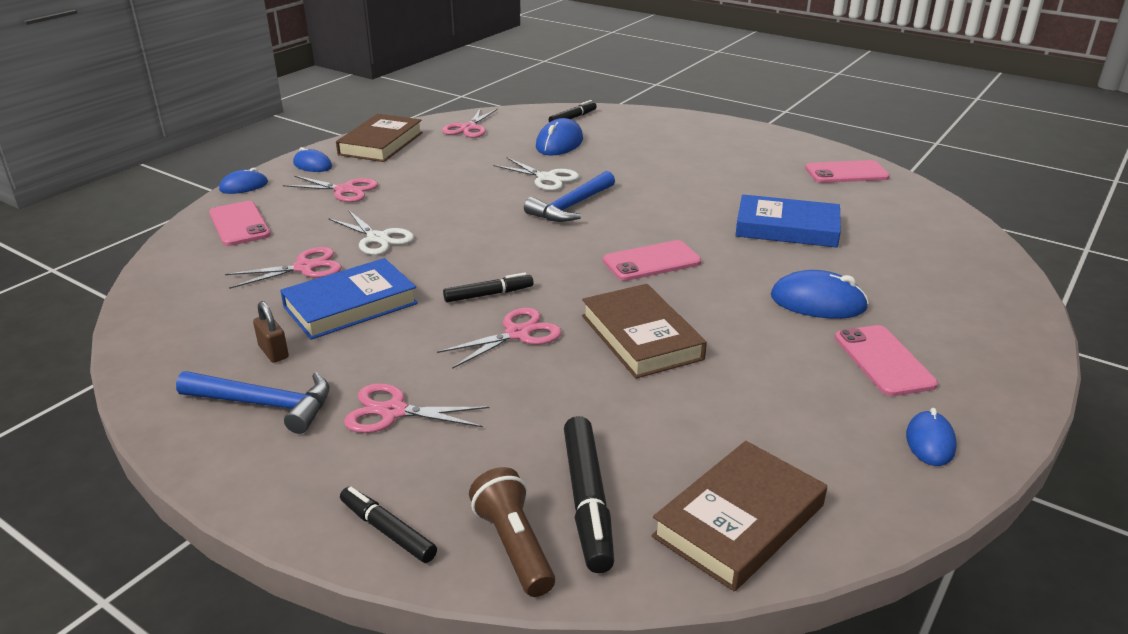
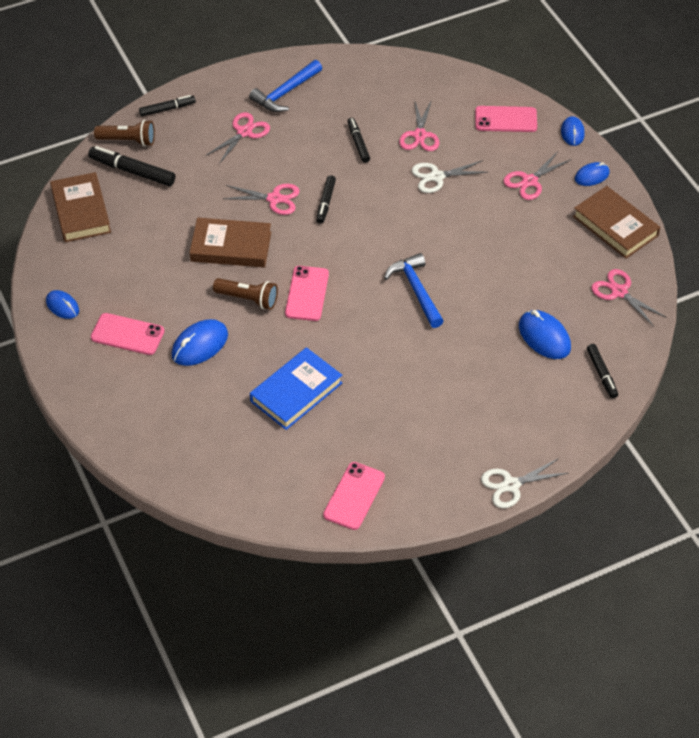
camera: 120 degrees right, 20 degrees up
(273, 352) = (331, 104): brown padlock -> none
(350, 305) = (358, 143): blue book -> black marker
(518, 334) = (274, 199): pink scissors -> pink scissors turned 75 degrees counterclockwise
(547, 178) = (476, 298): white scissors -> white scissors (510, 485)
(708, 295) = (248, 299): none -> brown flashlight

